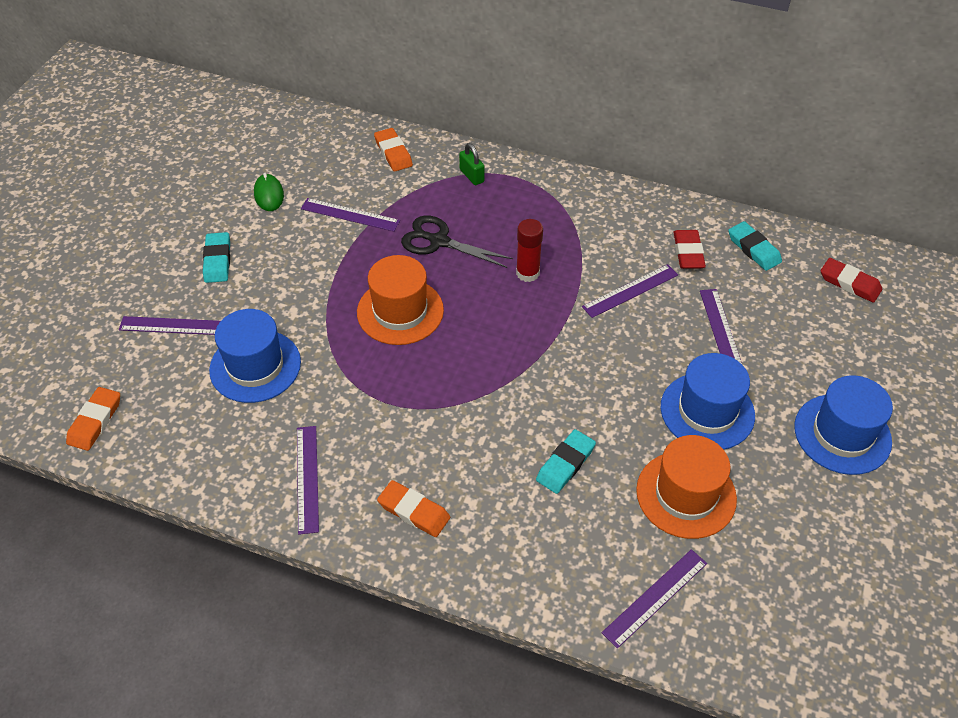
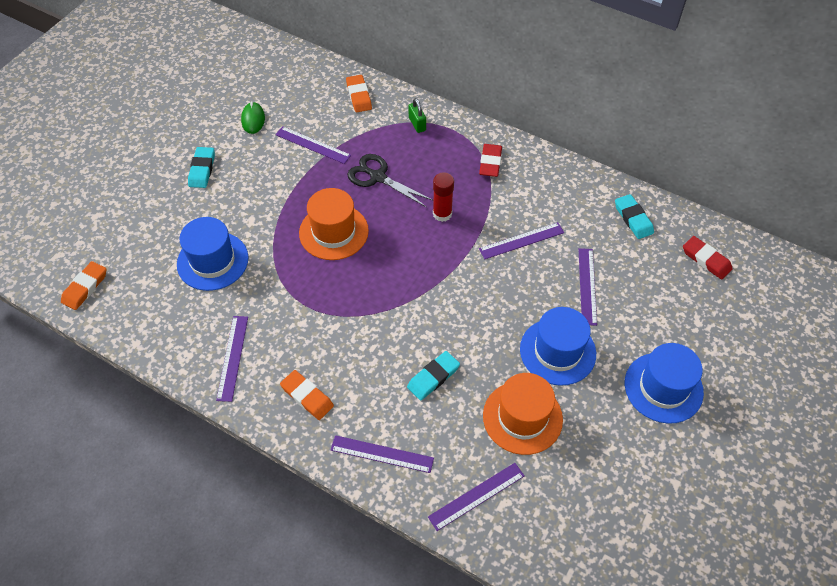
camera: 10 degrees right, 5 degrees up
(175, 326) = (159, 219): purple ruler -> purple ruler (382, 454)
(688, 252) = (578, 214): red eraser -> red eraser (490, 162)

